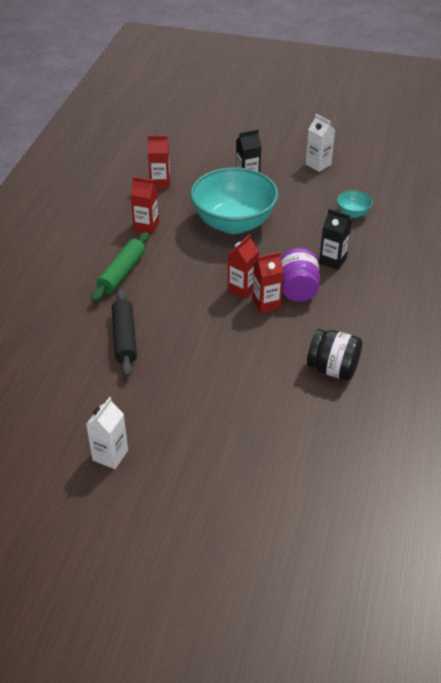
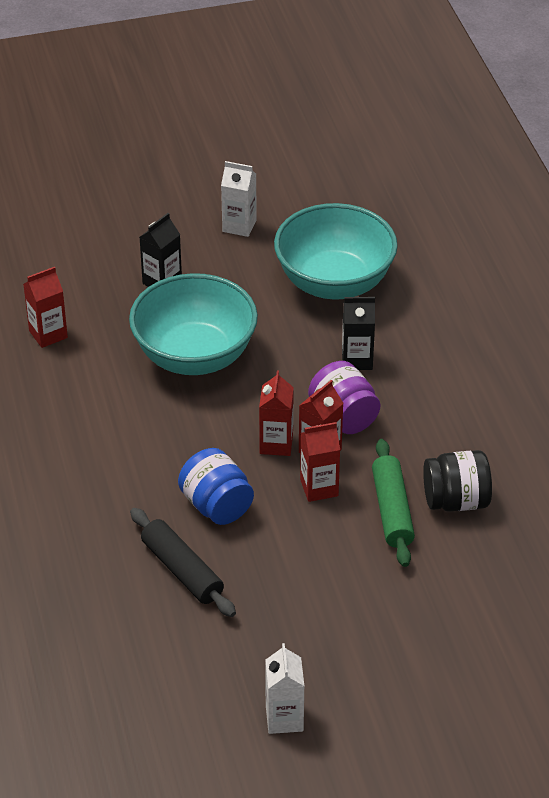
camera: 30 degrees left, 0 degrees up
(122, 273) = (106, 485): green rolling pin -> green rolling pin (392, 510)
(146, 226) = (83, 407): red carton -> red carton (319, 488)
(176, 309) = (216, 505): none -> blue jar
(352, 213) = (334, 282): turquoise bowl -> turquoise bowl, size x2.38

